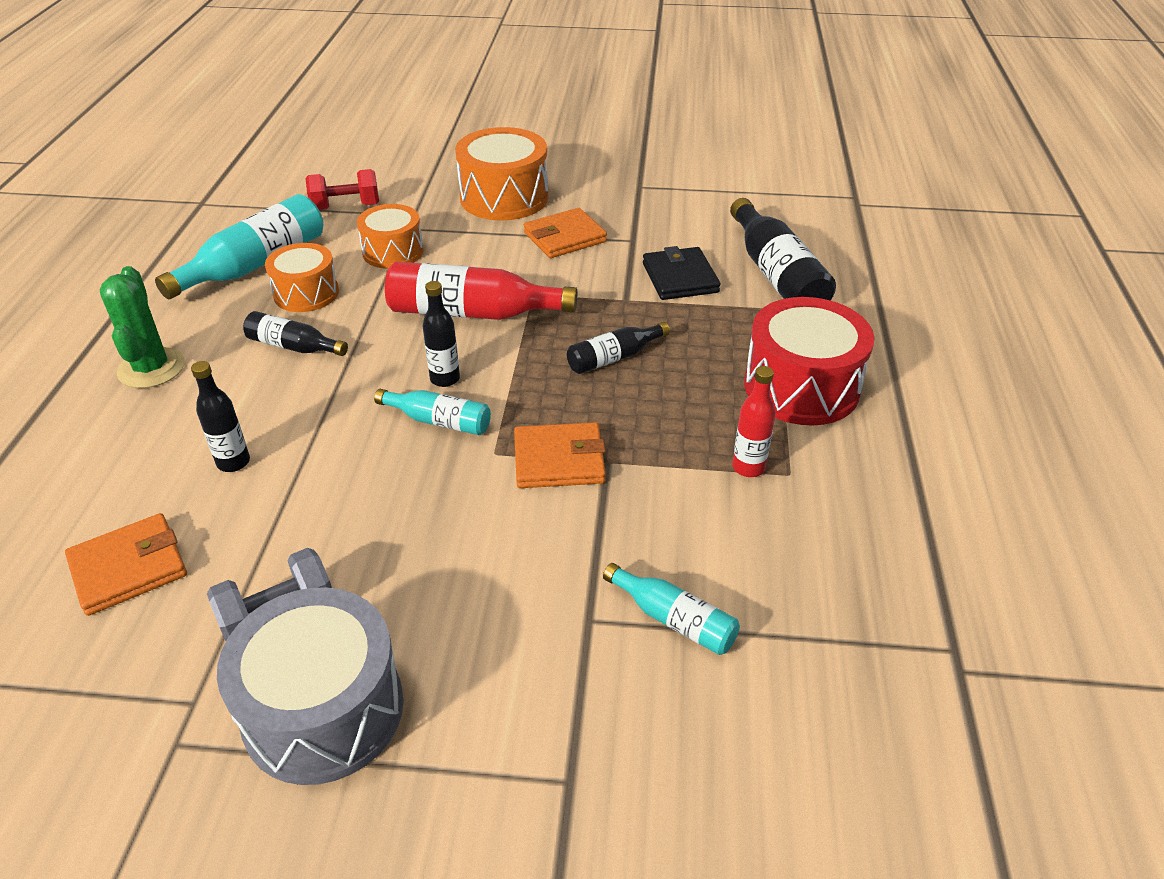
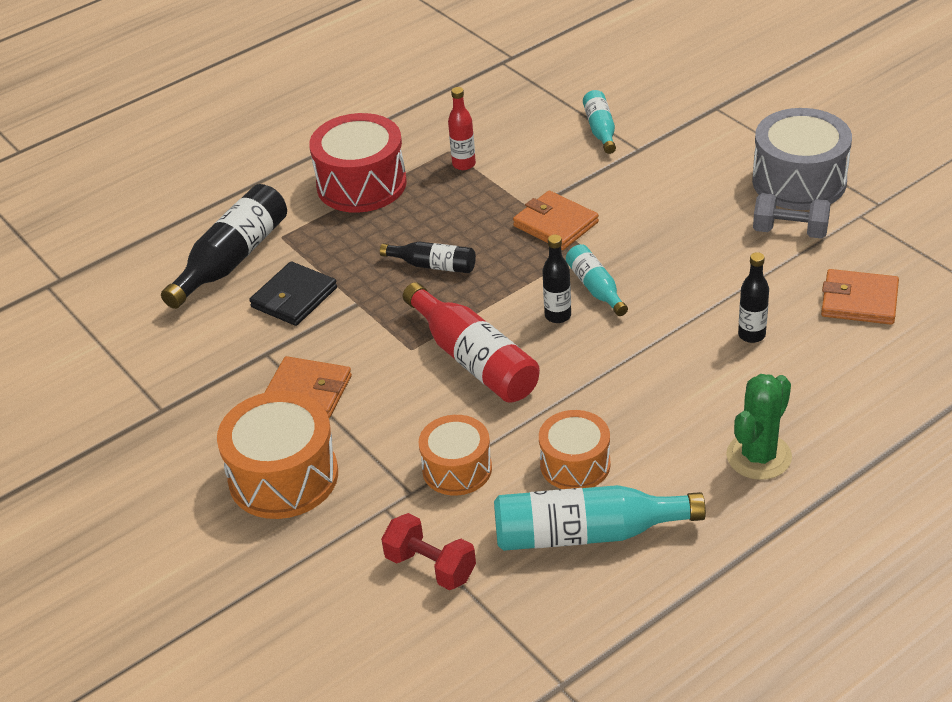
camera: 130 degrees left, 0 degrees up
(293, 346) = (634, 410): black bottle -> none

